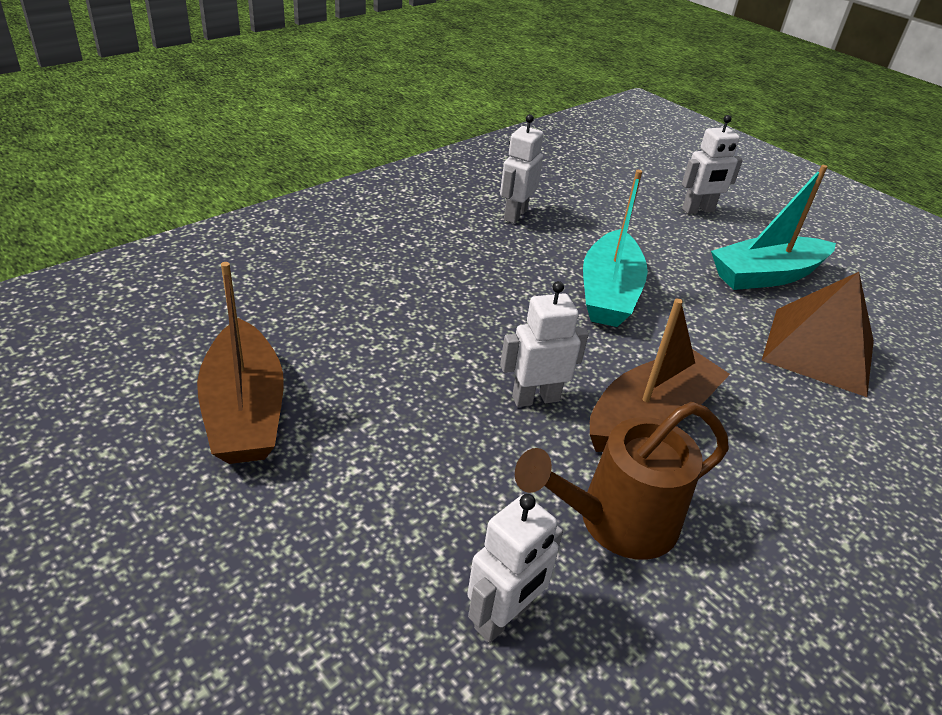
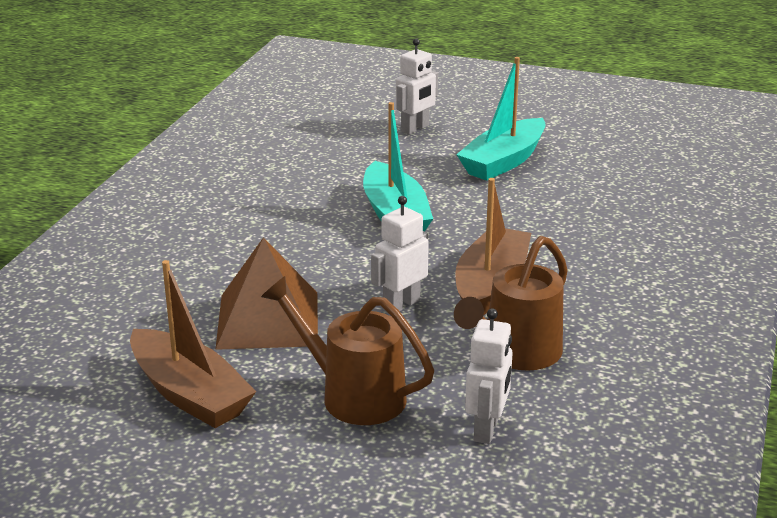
camera: 25 degrees left, 10 degrees down
(395, 490) = (352, 395): none -> brown watering can
(515, 215) = (267, 182): white robot -> none
(818, 350) = (575, 201): brown pyramid -> brown pyramid (267, 320)

